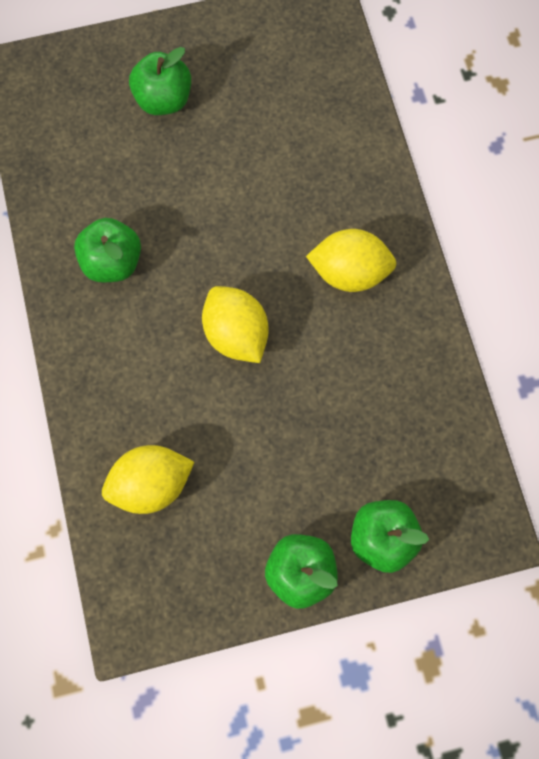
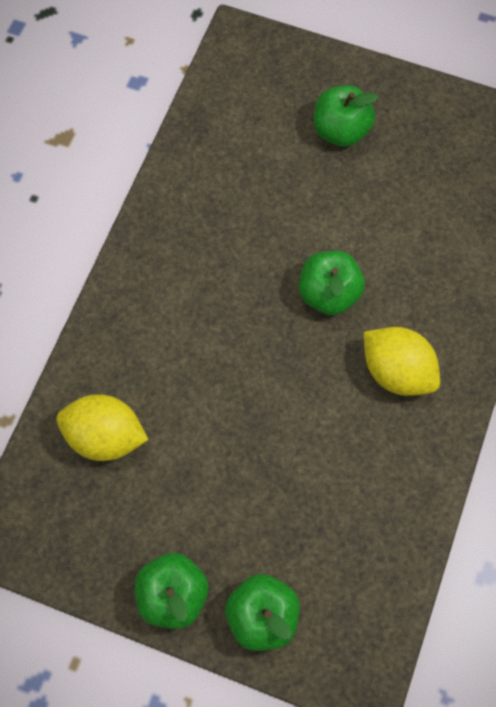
camera: 35 degrees right, 5 degrees down
(113, 262) = (204, 237): green apple -> green apple (328, 293)
(236, 334) = (262, 360): yellow lemon -> none

